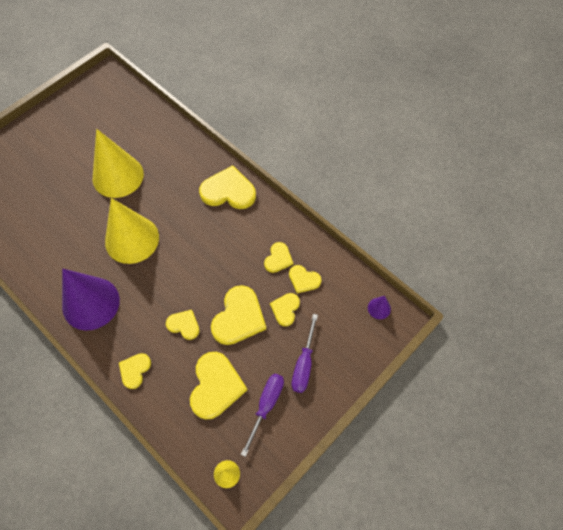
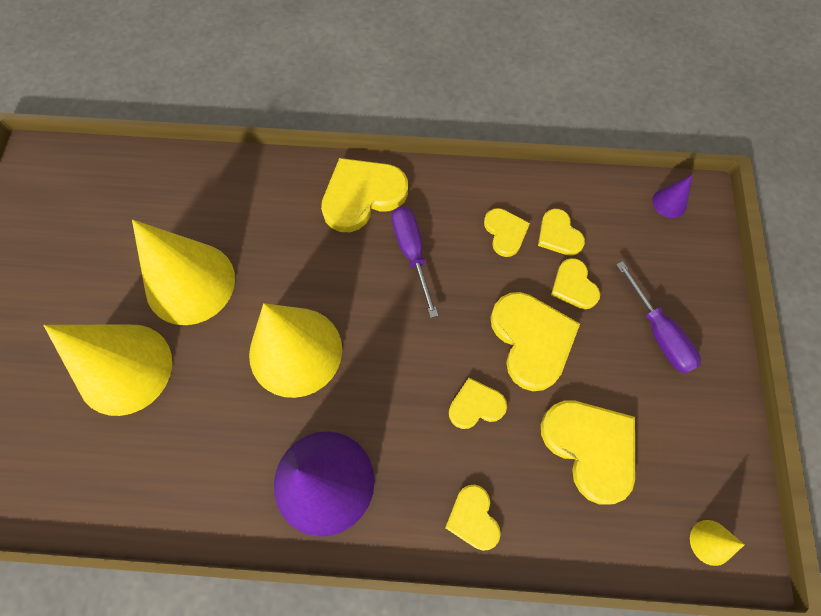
camera: 40 degrees left, 5 degrees up
(60, 193) = (124, 368): none -> yellow cone
(266, 405) = (669, 418): purple screwdriver -> purple screwdriver (412, 253)
(303, 280) = (559, 235): yellow heart -> yellow heart turned 75 degrees clockwise

